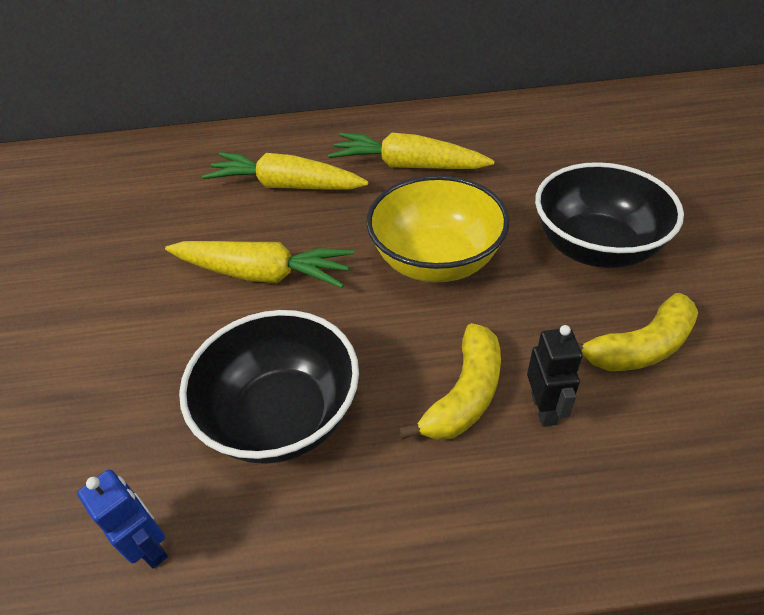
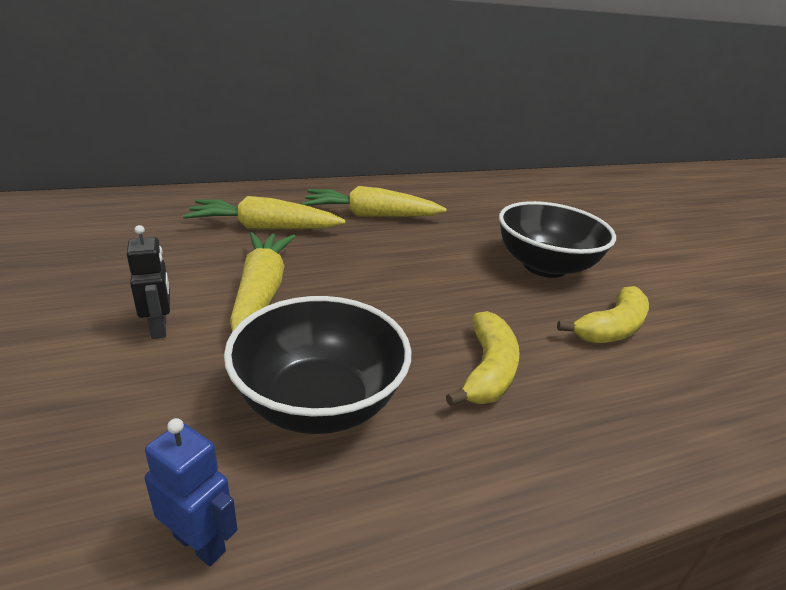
camera: 20 degrees left, 15 degrees down
(263, 274) = (261, 291): yellow carrot -> yellow carrot turned 90 degrees counterclockwise
(436, 261) = (421, 277): yellow bowl -> none
(544, 408) = (559, 376): black robot -> black robot (159, 328)

